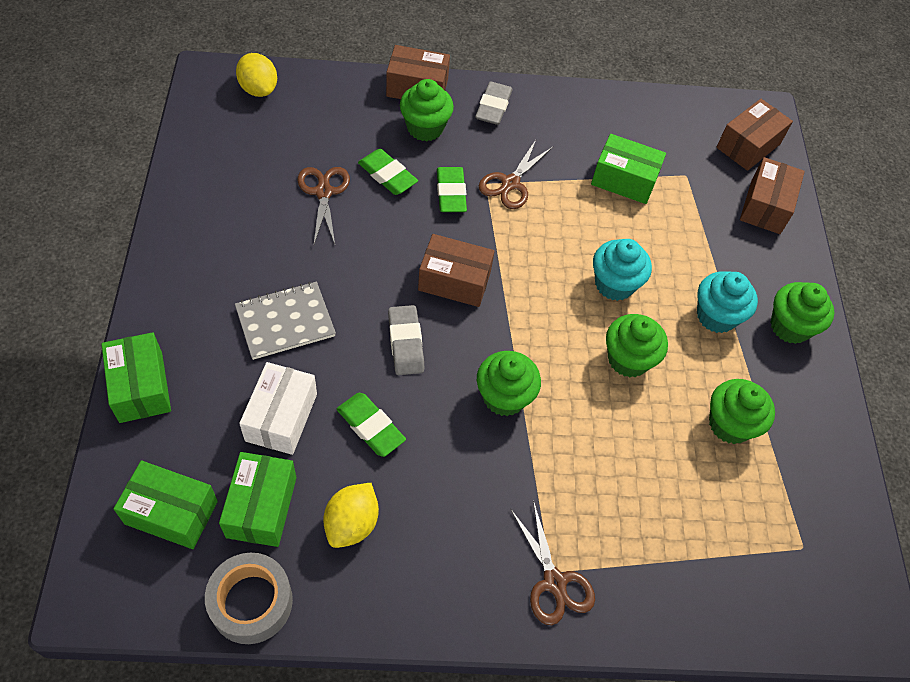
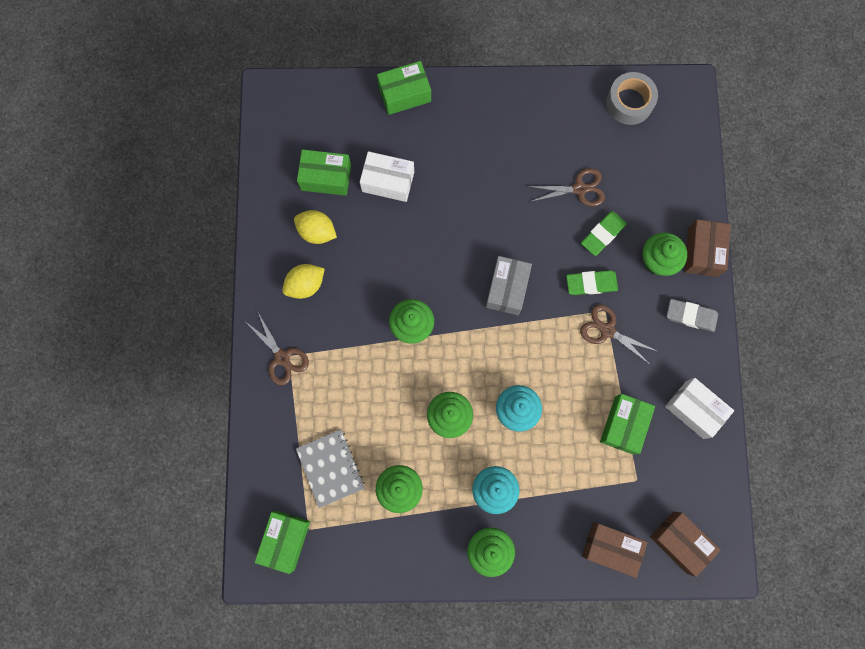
camera: 95 degrees right, 20 degrees up
(171, 512) = (321, 127): green box -> green box (285, 540)
(251, 602) = (267, 180): grey tape -> grey tape (629, 103)
(258, 89) = (679, 129): yellow lemon -> yellow lemon (305, 285)
(285, 322) = (461, 175): grey notebook -> grey notebook (330, 468)
(370, 427) = (384, 238): green eraser -> none
(406, 343) = (450, 257): grey eraser -> none
(454, 281) = (507, 289): brown box -> grey box
(554, 582) = (282, 357): brown scissors -> brown scissors turned 105 degrees counterclockwise
(601, 117) = (694, 409): none -> white box

